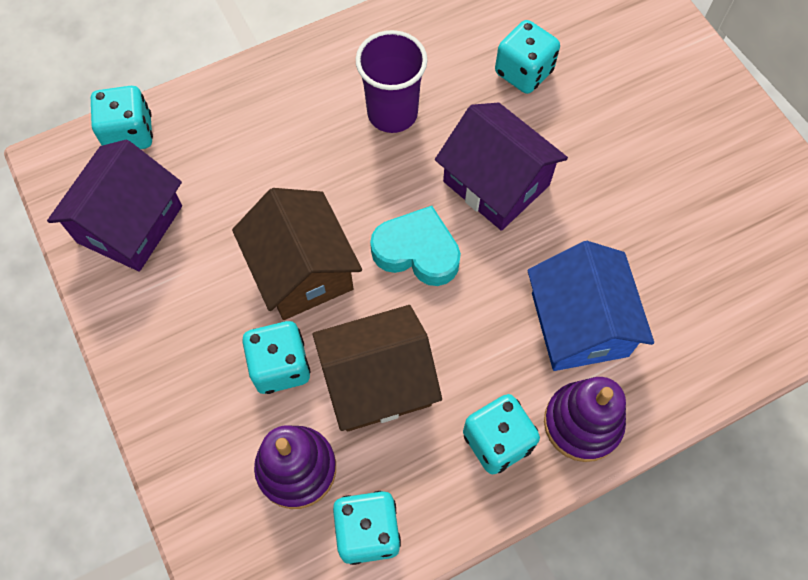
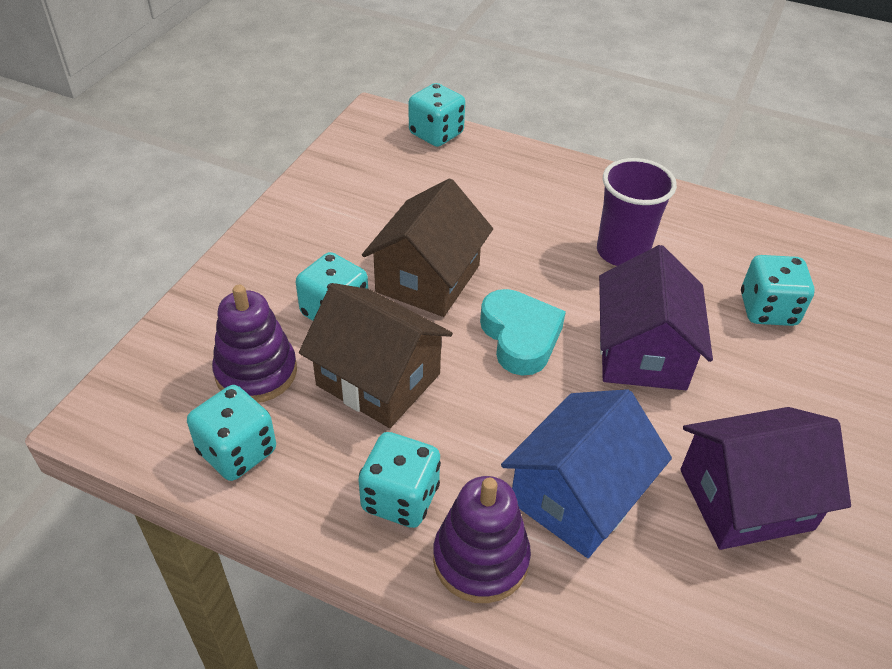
camera: 50 degrees right, 20 degrees down
(130, 224) = (368, 172): purple house -> purple house (745, 499)

